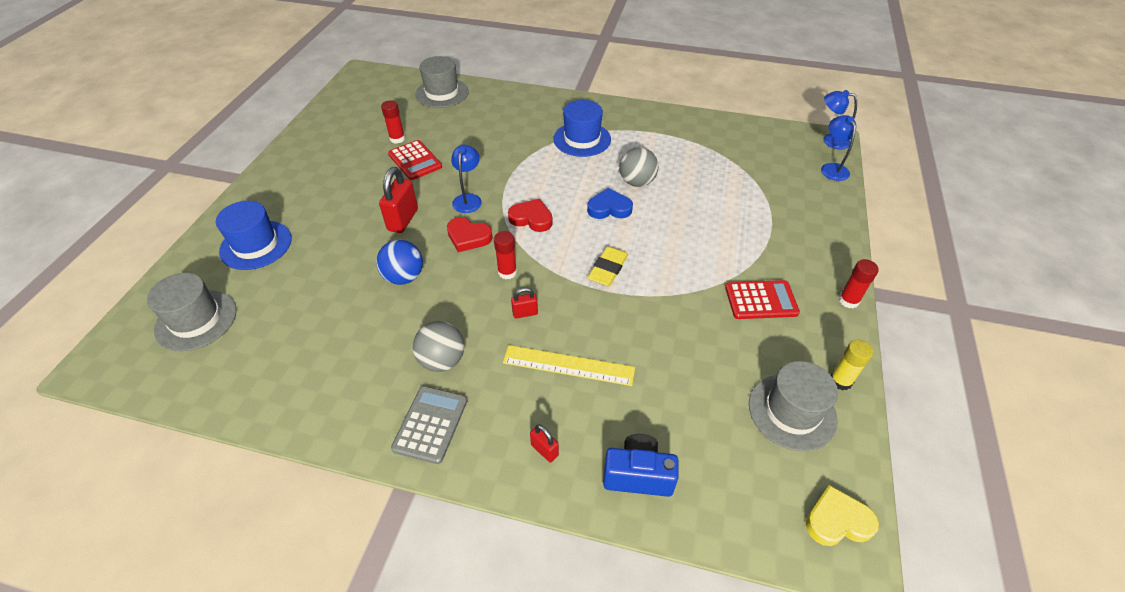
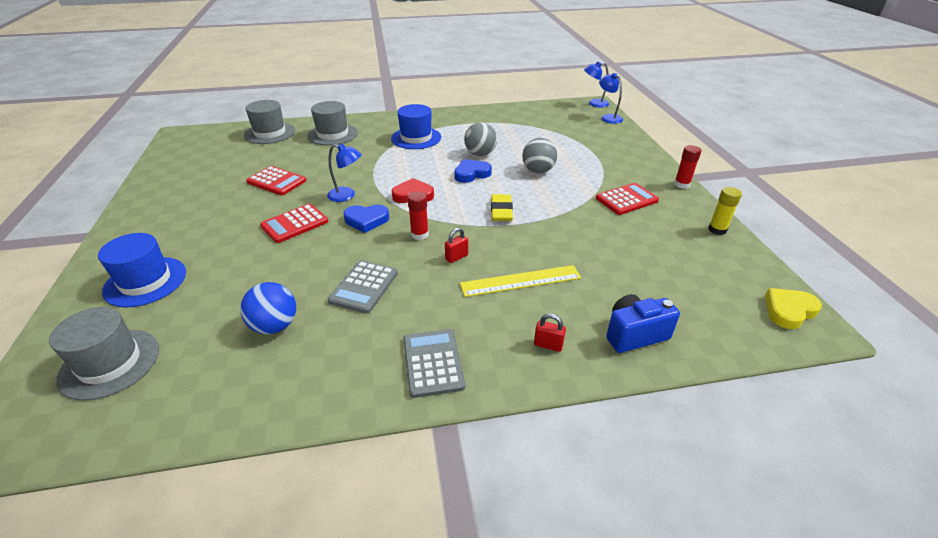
camera: 25 degrees left, 10 degrees down
(397, 139) = (248, 170): red glue stick -> none
(403, 220) = (294, 224): red padlock -> red calculator
(404, 277) = (325, 263): blue ball -> blue ball (275, 326)
(421, 317) = (364, 287): none -> grey calculator
(442, 360) = (408, 312): grey ball -> grey ball (538, 171)
(468, 199) = (347, 195): blue lamp -> blue lamp turned 120 degrees clockwise
(468, 237) = (366, 220): red heart -> blue heart
(792, 411) = (703, 257): grey hat -> grey hat (332, 134)

